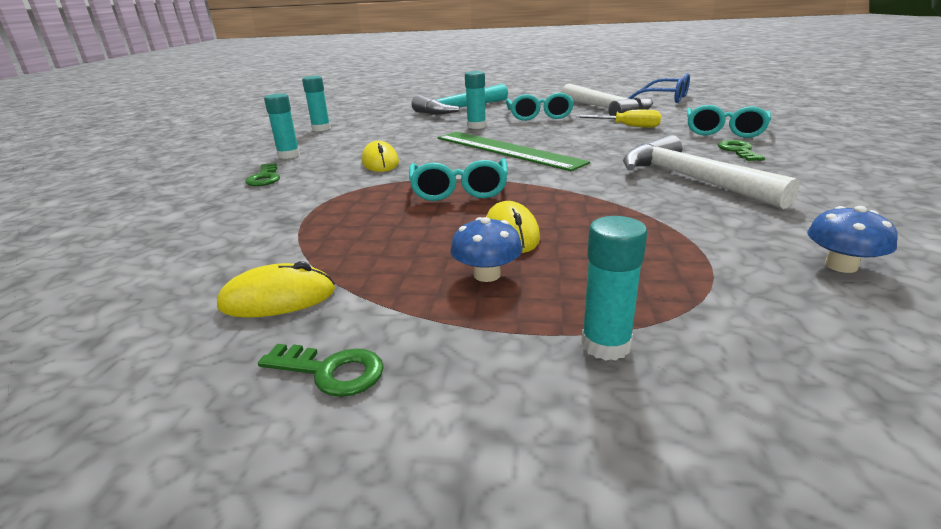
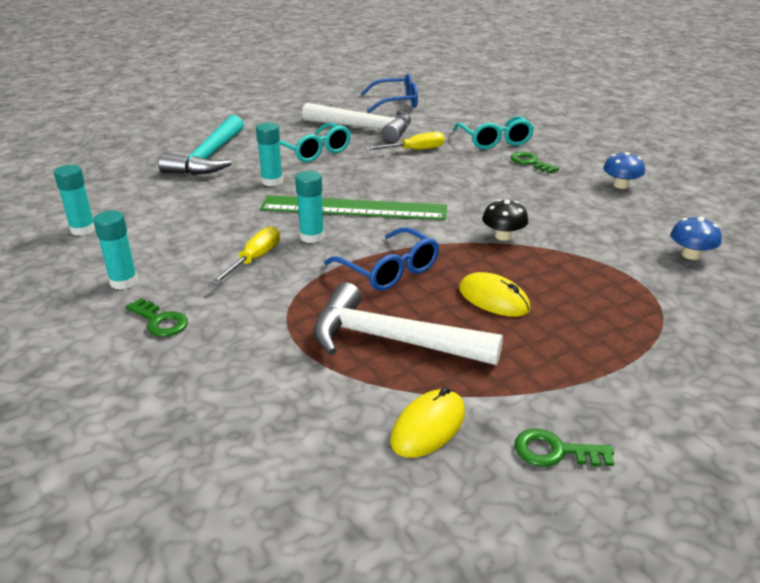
camera: 40 degrees left, 5 degrees up
(331, 371) = (554, 451): green key -> green key turned 150 degrees counterclockwise
(380, 162) = (254, 259): yellow mouse -> yellow screwdriver
(459, 190) = (389, 270): turquoise glasses -> blue glasses
(487, 275) = (532, 341): blue mushroom -> blue mushroom (620, 185)
(606, 345) = (657, 359): turquoise glue stick -> turquoise glue stick (312, 237)
(608, 193) = (503, 236): none -> black mushroom
(691, 179) = (537, 204): white hammer -> white hammer (391, 340)

